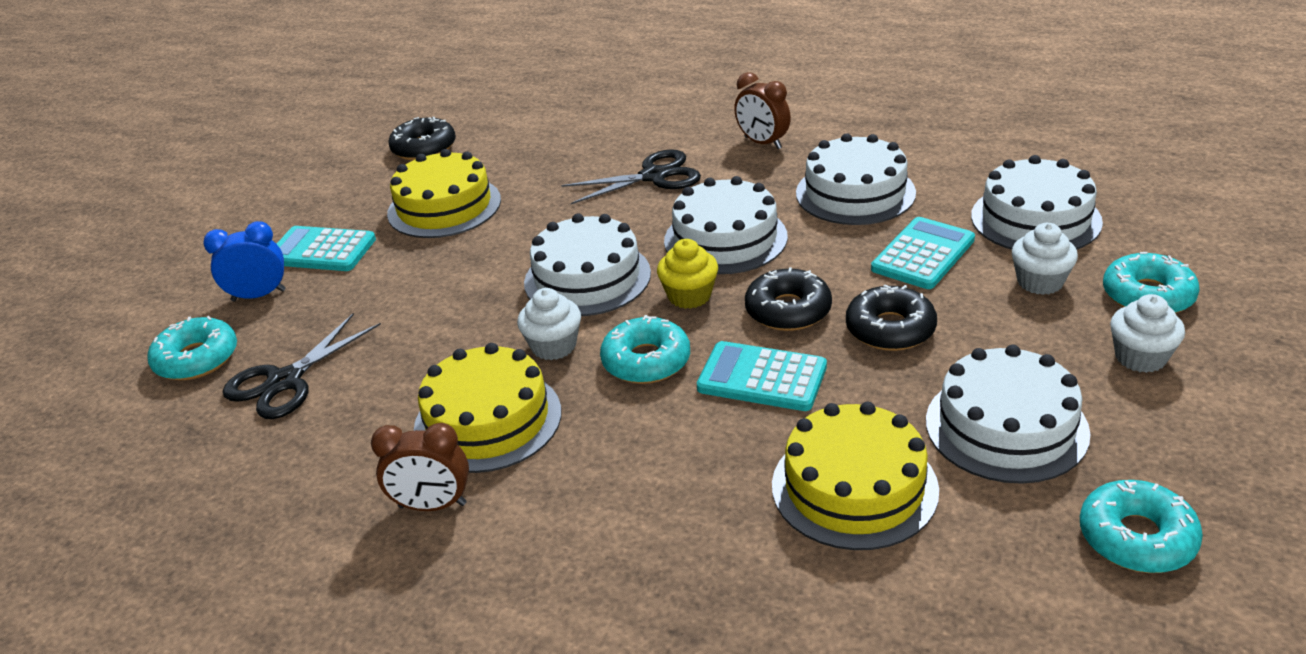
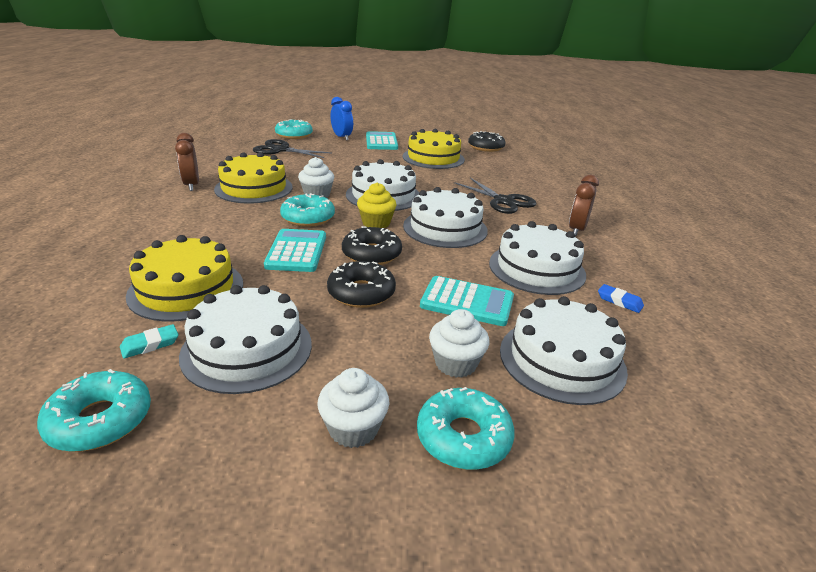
camera: 65 degrees right, 5 degrees down
(934, 160) = (619, 301): none -> blue eraser
(992, 511) = (150, 344): none -> turquoise eraser

